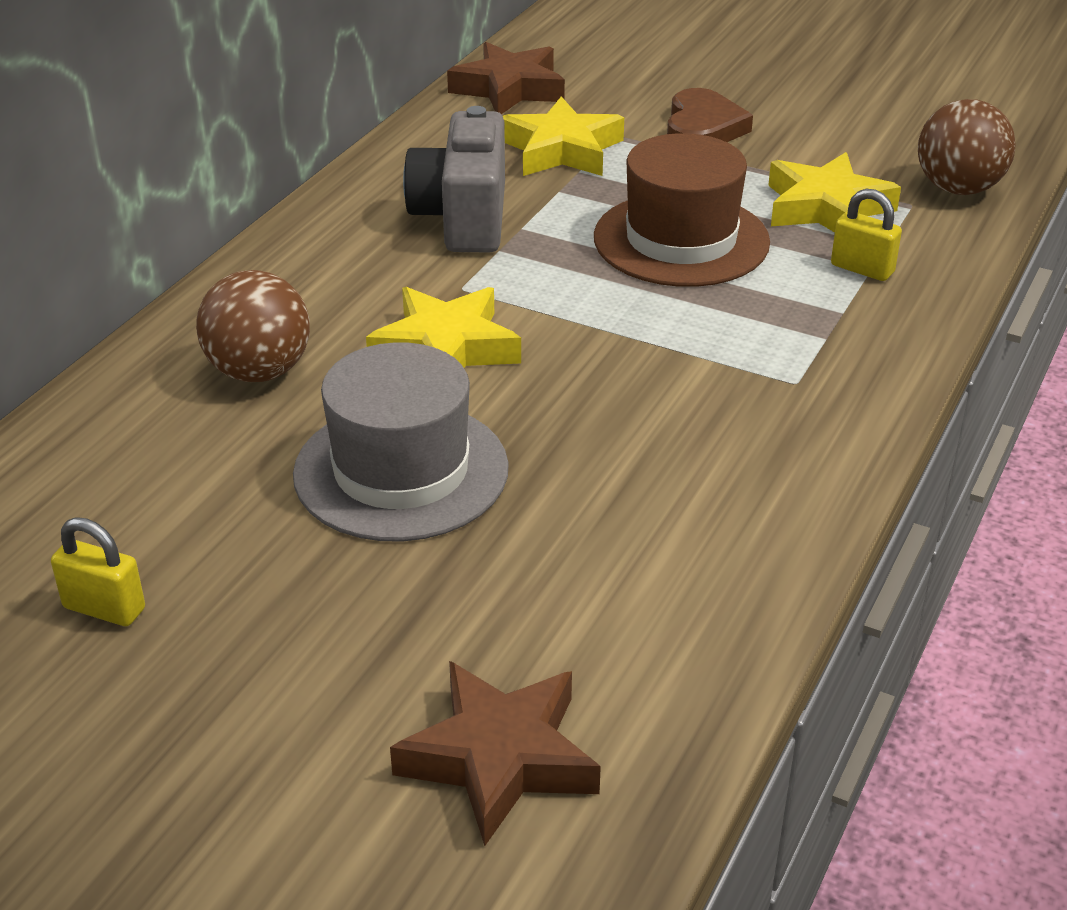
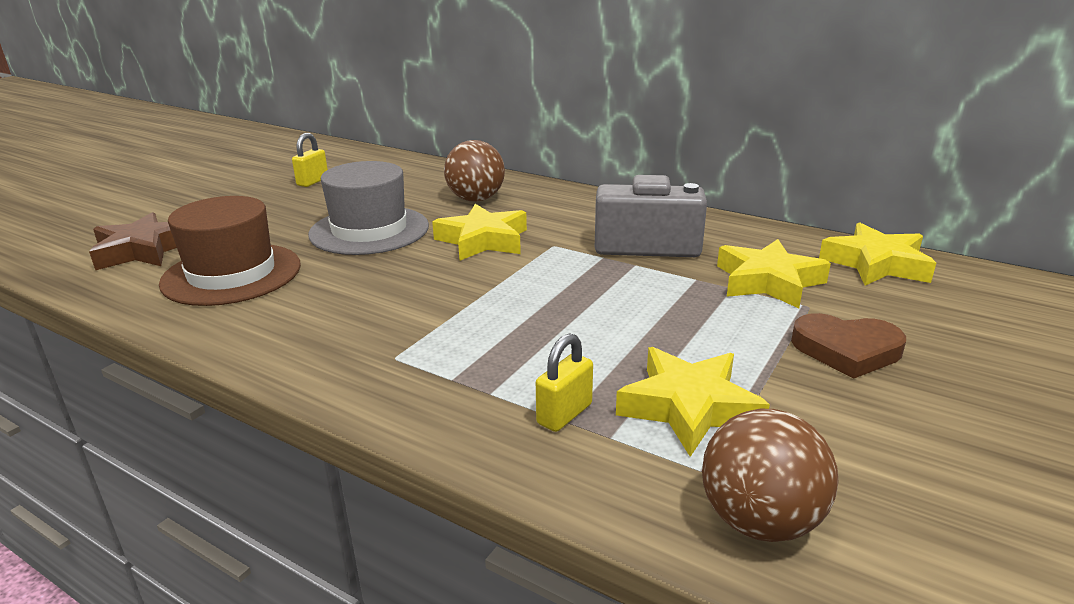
camera: 95 degrees right, 10 degrees down
(509, 89) = (876, 264): brown star -> yellow star
(681, 240) = (619, 324): brown hat -> brown hat (232, 274)

